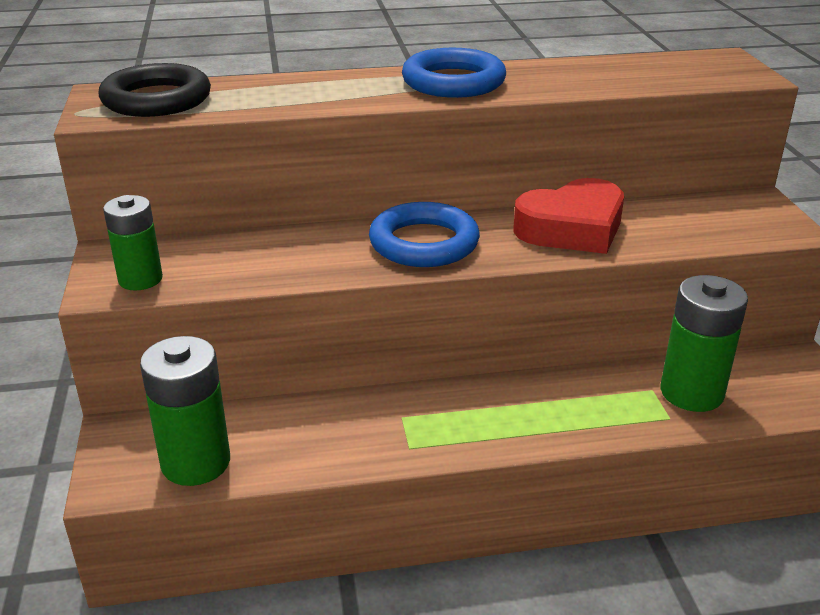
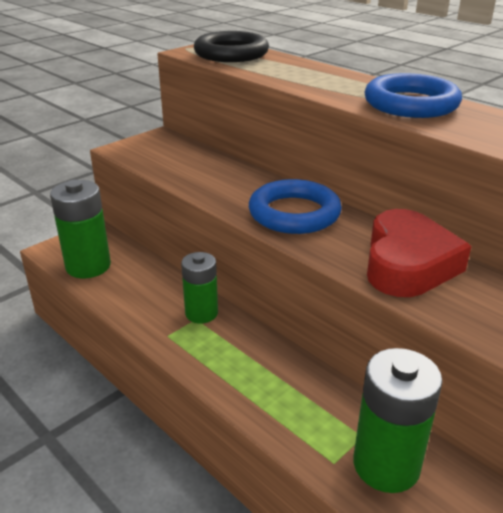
camera: 55 degrees right, 0 degrees up
(140, 279) = (142, 153): green battery -> green battery (201, 313)
(572, 228) = (408, 264): red heart -> red heart turned 105 degrees counterclockwise

